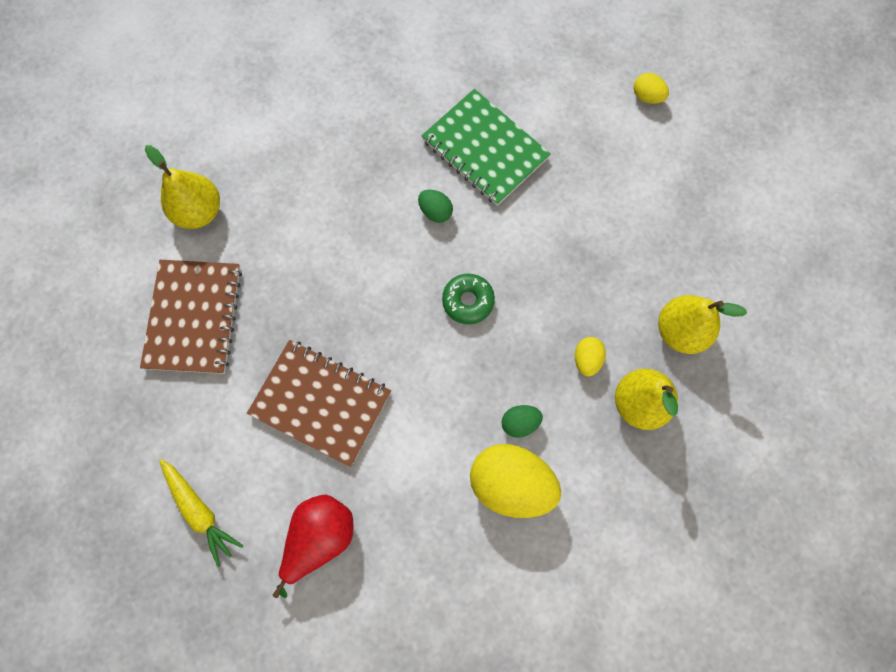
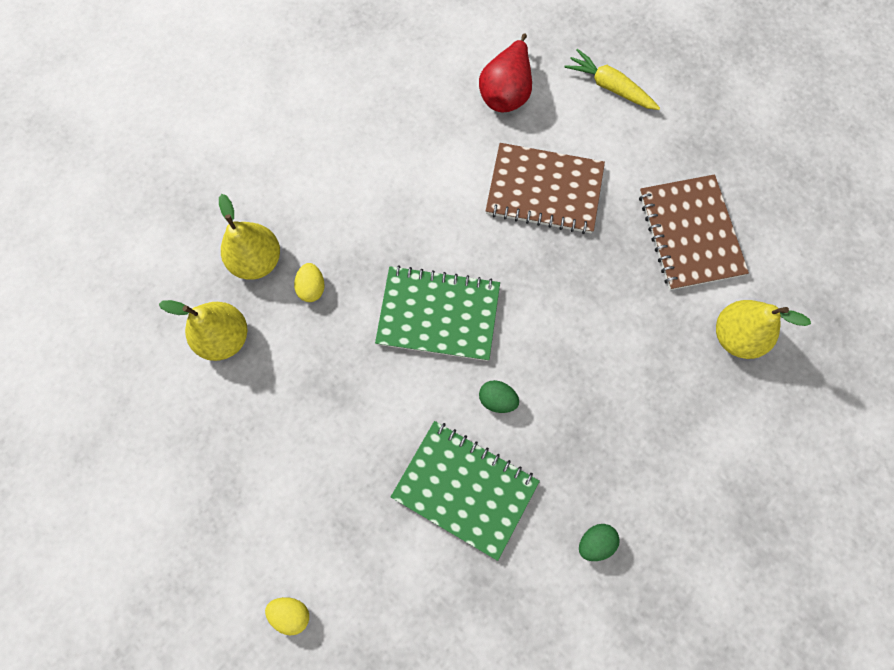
camera: 165 degrees right, 0 degrees up
(468, 301) = (438, 314): green donut -> green notebook
(511, 484) = (360, 167): yellow egg -> none
(520, 423) = (363, 217): green egg -> green egg (595, 542)

